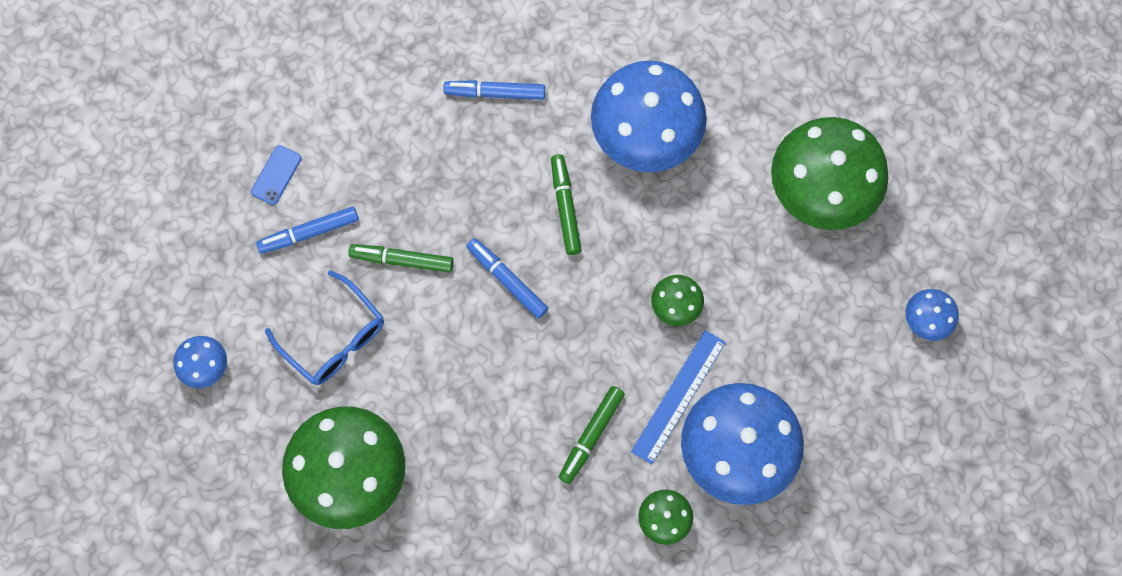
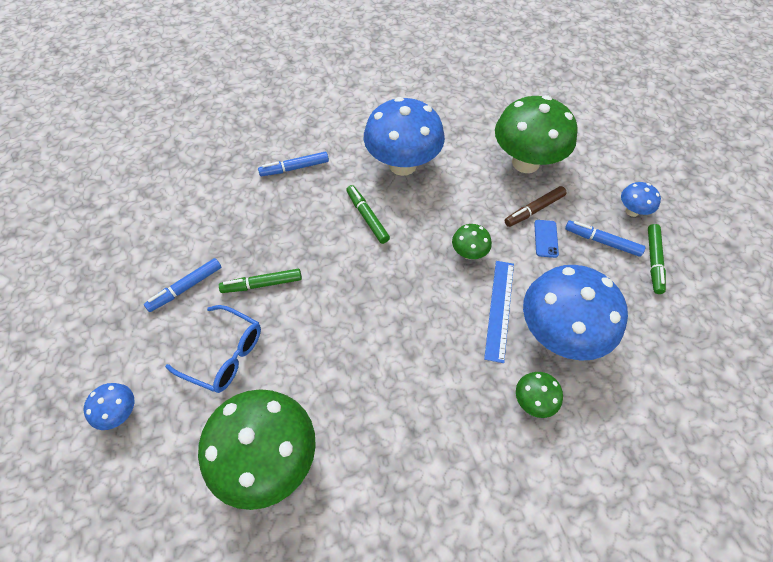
camera: 20 degrees left, 15 degrees down
(276, 175) = (151, 258): blue phone -> blue phone (546, 238)
(507, 280) = (344, 273): blue marker -> blue marker (602, 241)
(591, 436) = (449, 358): green marker -> green marker (653, 261)
(792, 273) = (534, 210): none -> brown marker

